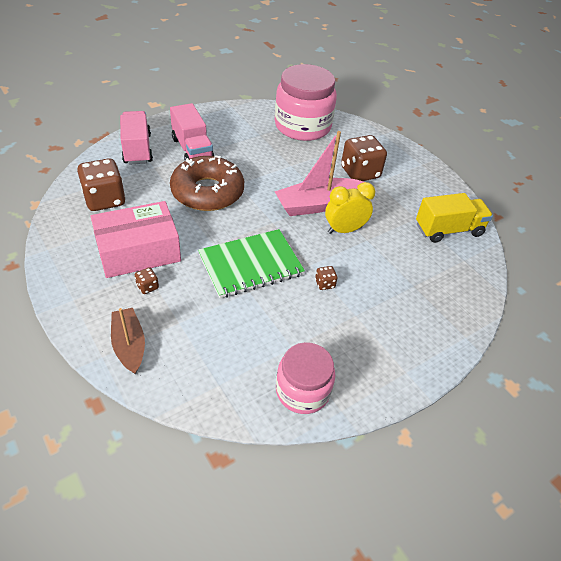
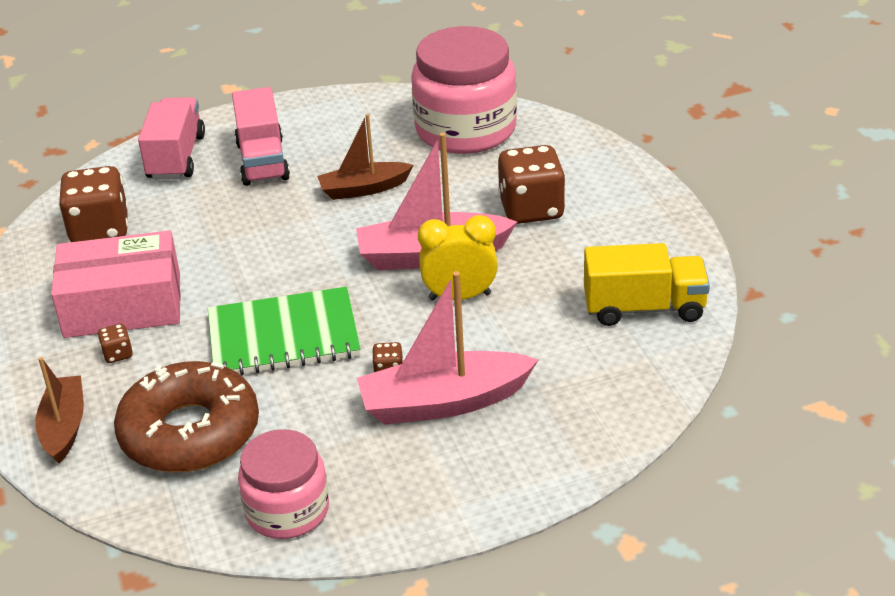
camera: 20 degrees right, 10 degrees down
(207, 192) = (260, 227): brown donut -> brown donut (190, 432)
(260, 164) = (363, 189): none -> brown boat
(366, 301) = (443, 402): none -> pink boat

